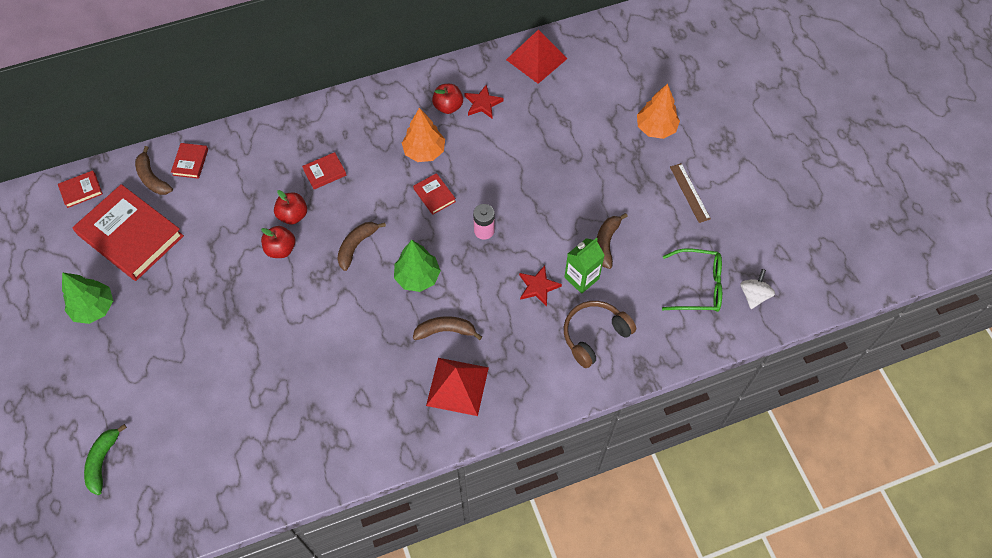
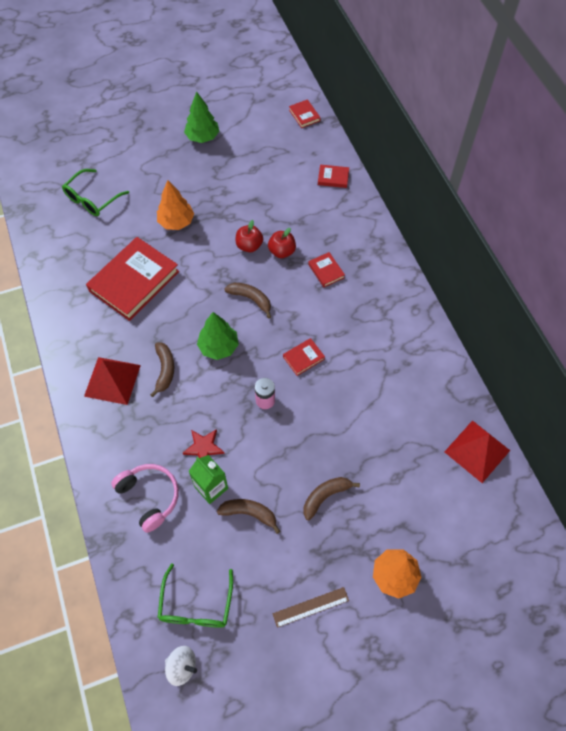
camera: 90 degrees right, 0 degrees up
(103, 461) = (83, 158): green banana -> none
(130, 235) = (264, 149): red book -> red book (134, 281)
(152, 178) = (317, 156): brown banana -> brown banana (325, 496)
(180, 440) = (92, 199): none -> green glasses
(424, 151) = (352, 348): orange tree -> orange tree (176, 222)
(448, 106) = (406, 367): red apple -> none
(483, 103) = (413, 398): red star -> none
(594, 335) = (149, 497): brown headphones -> pink headphones

